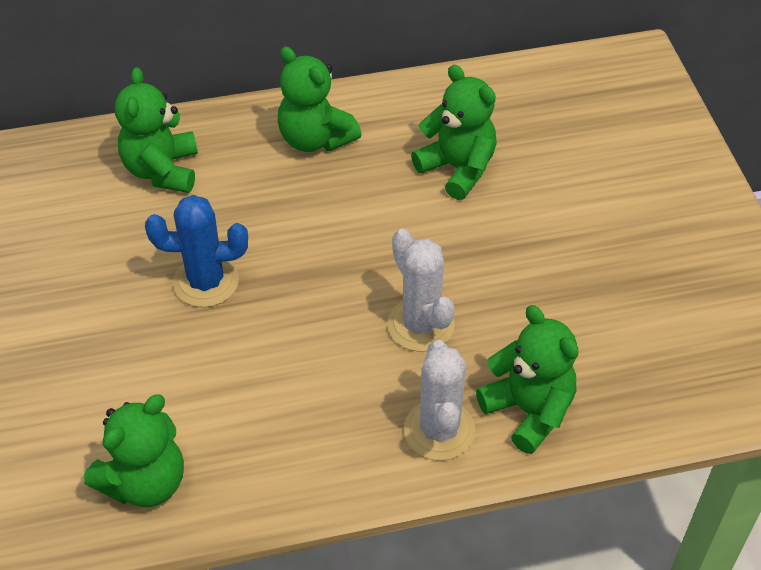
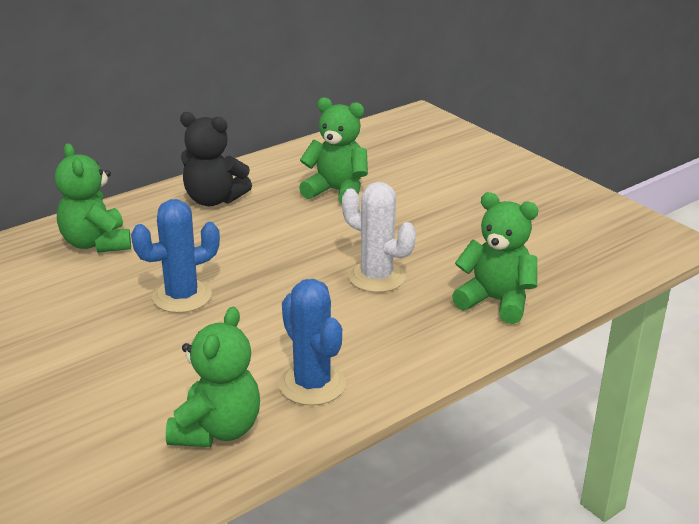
camera: 25 degrees left, 20 degrees down
(265, 457) = (312, 384): none -> blue cactus
(315, 139) = (214, 200): green teddy bear -> black teddy bear
(439, 430) = (439, 330): white cactus -> none

